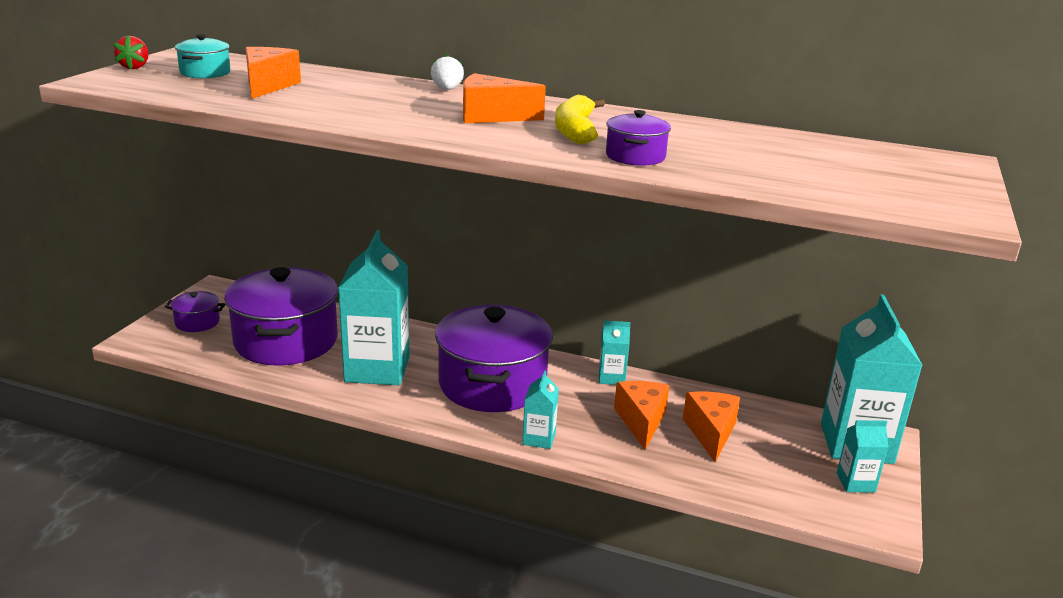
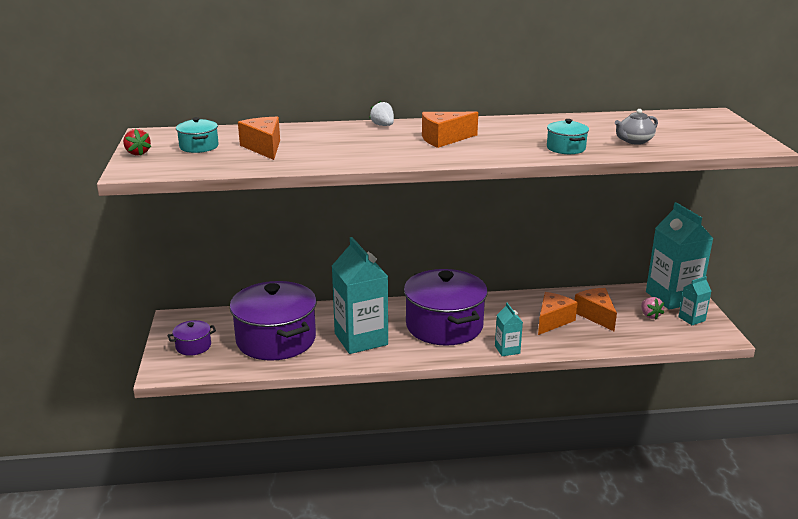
camera: 25 degrees left, 0 degrees up
(575, 130) = (506, 138): yellow banana -> none
(611, 377) = (509, 300): turquoise carton -> none
(635, 156) = (566, 148): purple pot -> turquoise pot
(641, 421) = (552, 321): orange cheese -> orange cheese turned 60 degrees clockwise
(756, 168) = (634, 141): none -> grey teapot
(793, 457) = (650, 315): none -> pink strawberry

